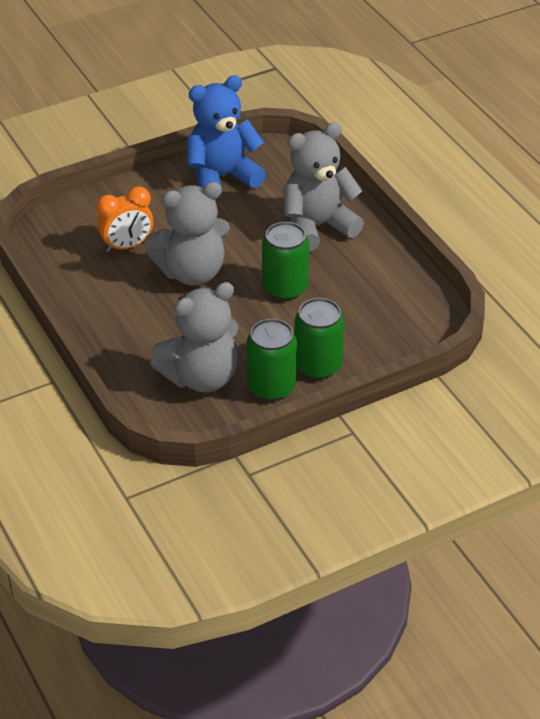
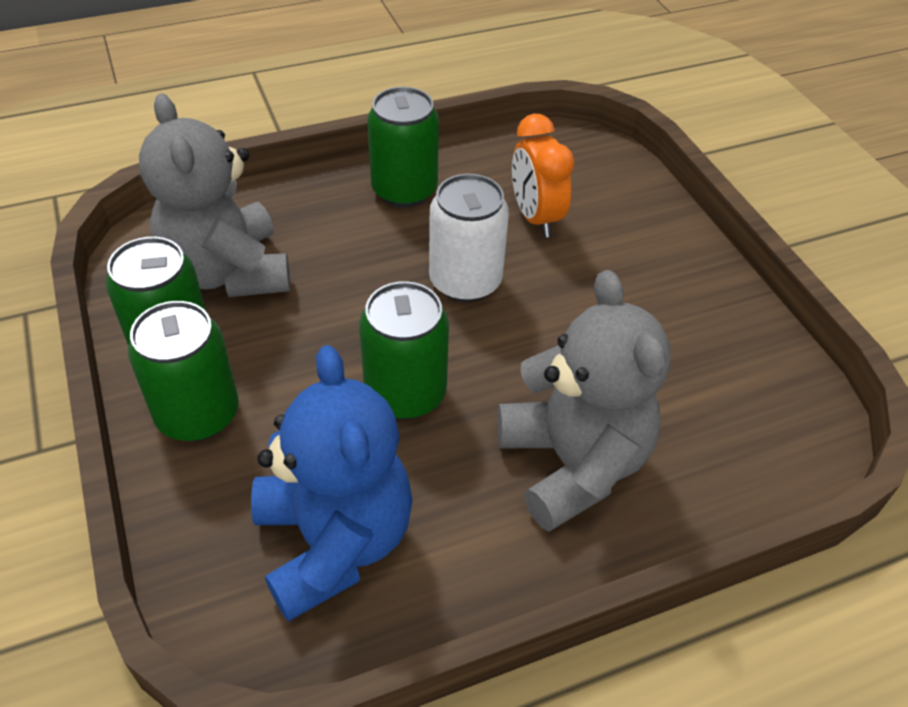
camera: 95 degrees right, 5 degrees up
(106, 307) = (404, 190): none -> green can
(192, 272) = (465, 281): grey teddy bear -> white can
(222, 177) = (715, 340): blue teddy bear -> blue teddy bear (334, 542)

